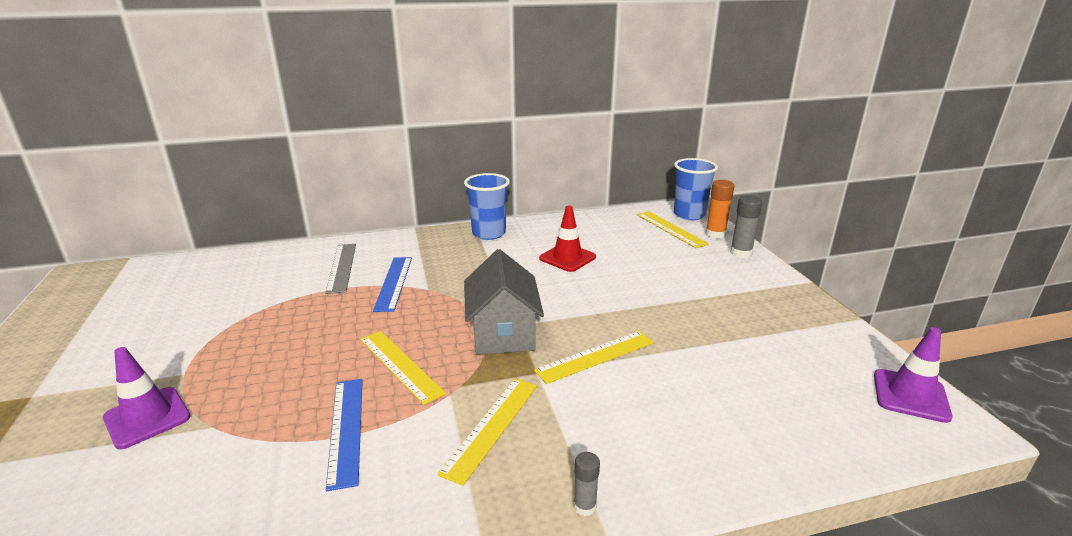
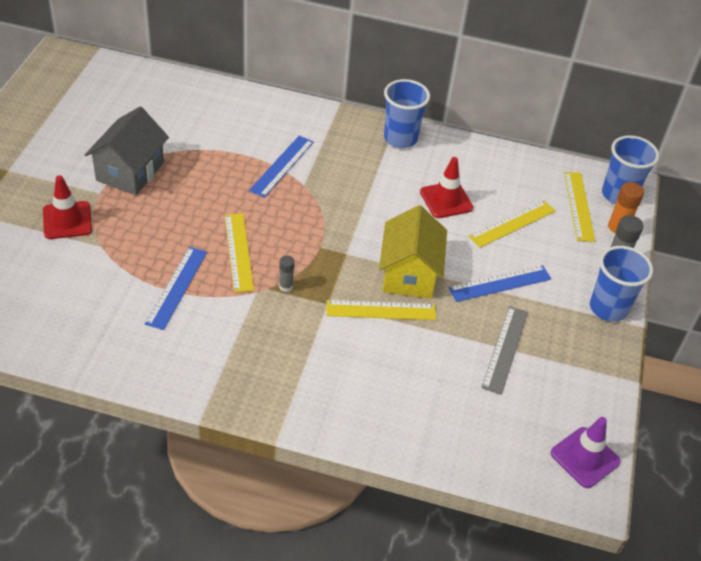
camera: 25 degrees right, 20 degrees up
(147, 417) = (67, 220): purple traffic cone -> red traffic cone
(341, 267) = (251, 129): grey ruler -> grey ruler (505, 349)
(491, 427) = (265, 330): yellow ruler -> yellow ruler (512, 223)
(503, 333) = (330, 257): grey house -> grey house (130, 171)
(584, 506) = (281, 409): grey glue stick -> grey glue stick (286, 286)
(591, 318) = (409, 274): none -> yellow house
(674, 295) = (500, 283): none -> blue ruler
(773, 280) = (608, 308): none -> blue cup

